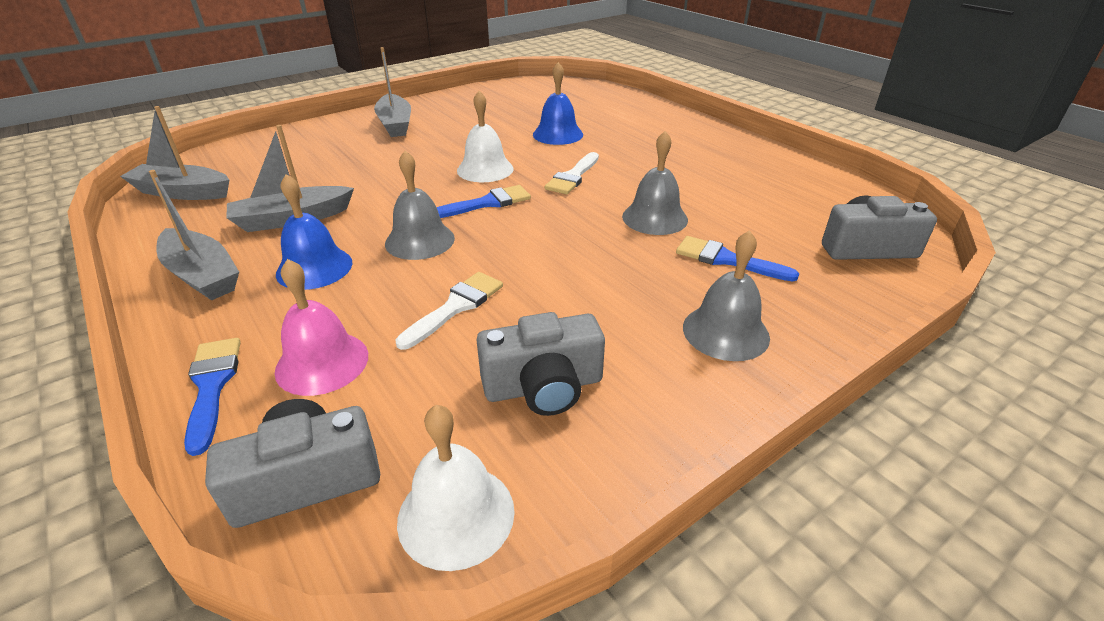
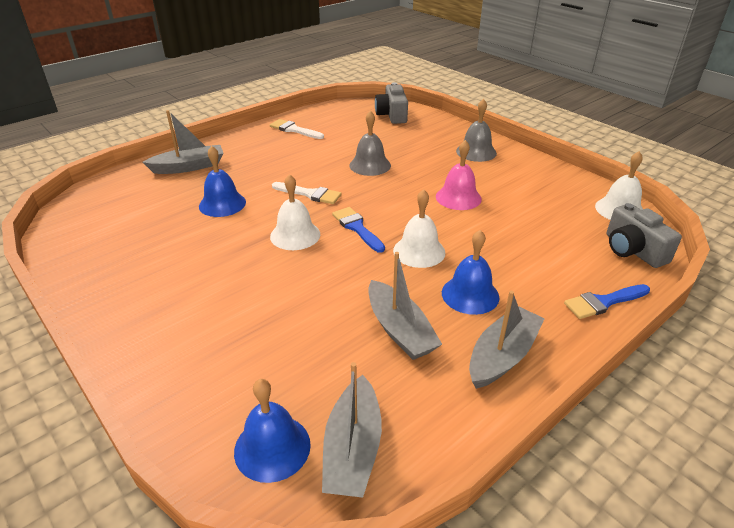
camera: 95 degrees left, 0 degrees up
(218, 165) = (272, 447): none -> blue bell
(322, 362) = (561, 265): pink bell -> pink bell (458, 197)
(395, 124) = (165, 311): grey boat -> grey boat (189, 167)
(420, 240) = (419, 251): grey bell -> white bell
(455, 307) = (490, 226): white brush -> white brush (294, 130)
(543, 386) = (538, 195): grey camera -> none
(727, 260) = (413, 147): blue brush -> none

